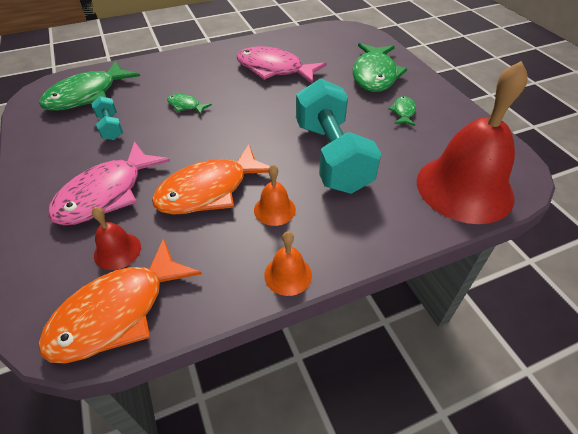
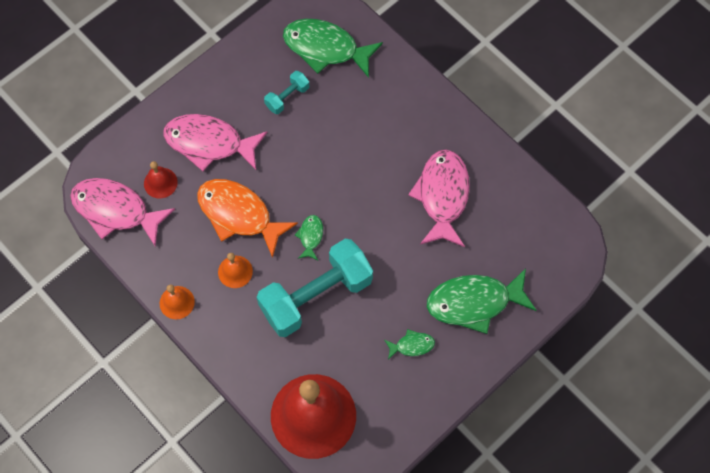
camera: 70 degrees right, 20 degrees up
(117, 312) = (116, 210): orange fish -> pink fish
(186, 106) = (343, 142): green fish -> green fish (310, 236)

